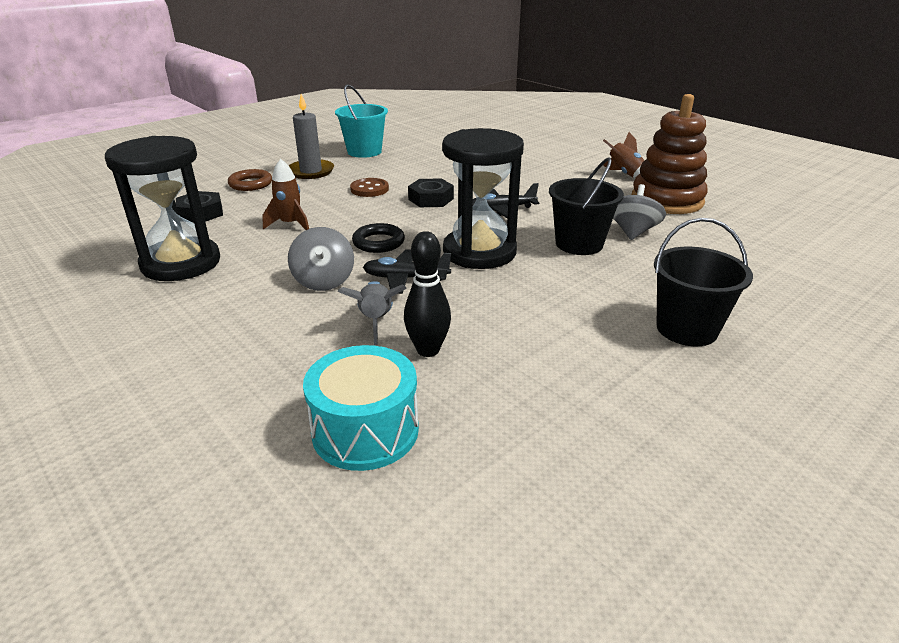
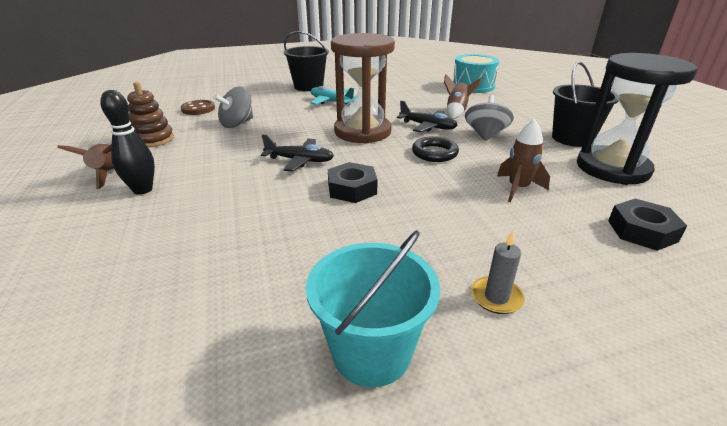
camera: 155 degrees left, 0 degrees up
(250, 184) = (601, 286): brown ring -> none
(311, 171) = (496, 297): grey candle -> grey candle, size x0.59
(369, 189) = (413, 223): brown button -> brown button (198, 109)
(376, 321) = (456, 111): grey rocket -> brown rocket
(428, 350) = (435, 99): black bowling pin -> black bowling pin (143, 190)
(479, 252) = (362, 132): black hourglass -> brown hourglass
(579, 244) = (288, 124): black bucket -> black bucket (572, 138)
(588, 296) = (331, 102): none -> turquoise plane
(667, 200) = (153, 139): brown stacking toy -> brown stacking toy, size x0.59

